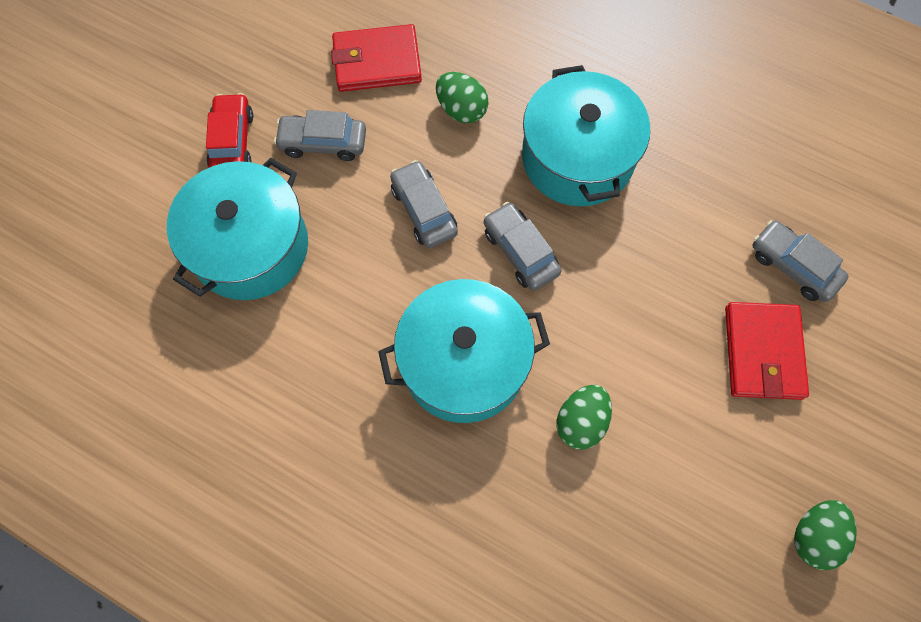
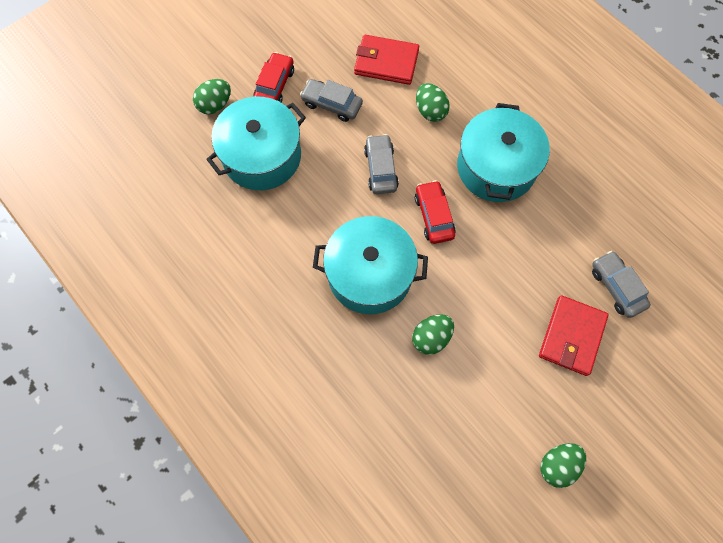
camera: 20 degrees right, 0 degrees up
(156, 196) = (215, 105): none -> green egg
(520, 252) = (434, 216): grey car -> red car

